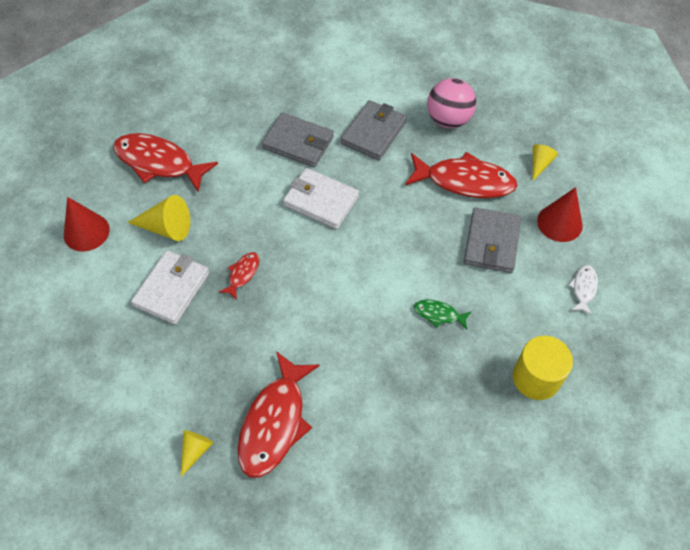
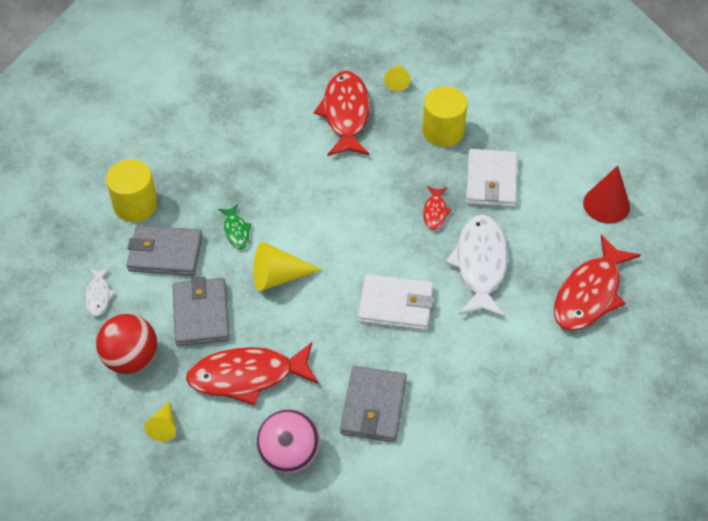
camera: 160 degrees right, 5 degrees down
(159, 163) = (590, 293): red fish -> red fish turned 120 degrees clockwise
(166, 227) = (534, 231): yellow cone -> yellow cone (278, 276)
(184, 363) = (443, 131): none -> yellow cylinder
(231, 212) = (480, 265): none -> white fish
(298, 143) = (454, 365): grey wallet -> grey wallet (165, 253)
(439, 314) = (236, 231): green fish -> green fish turned 75 degrees clockwise
(559, 223) = (131, 359): red cone -> red ball

